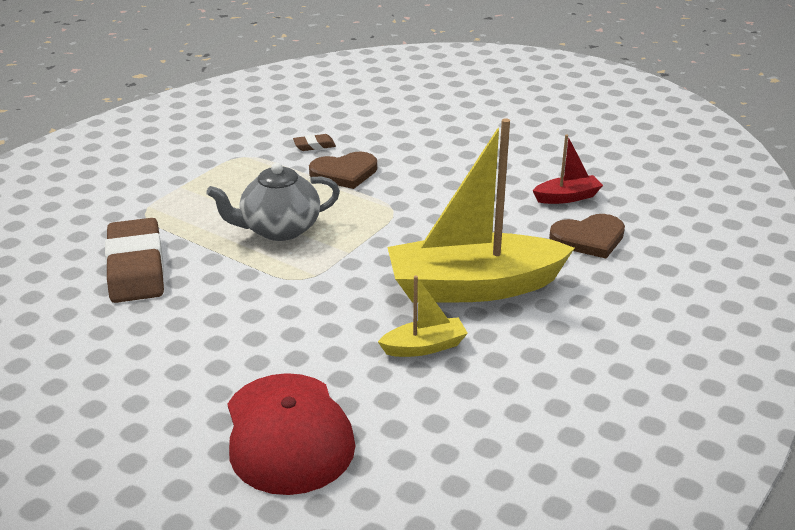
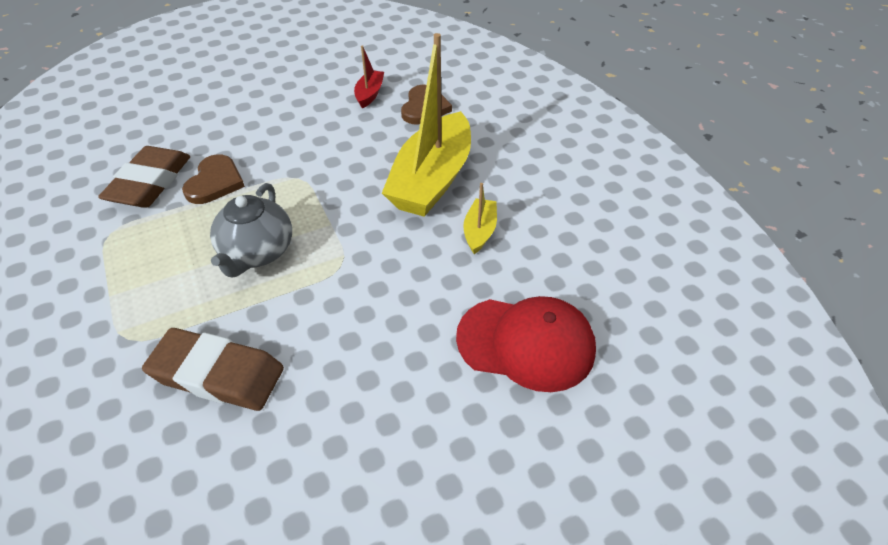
camera: 60 degrees left, 15 degrees up
(314, 146) = (150, 182): brown eraser -> brown eraser, size x2.31

